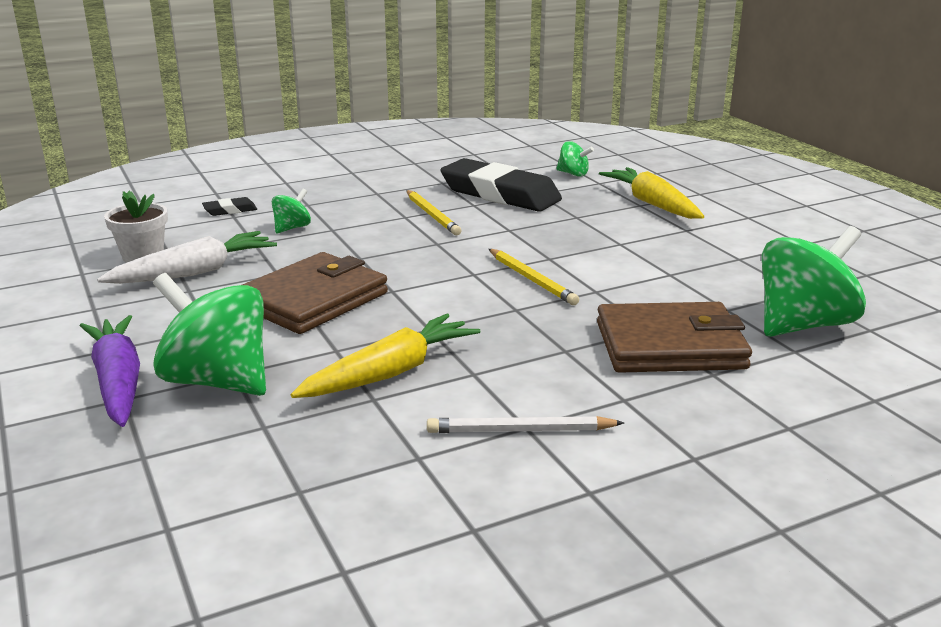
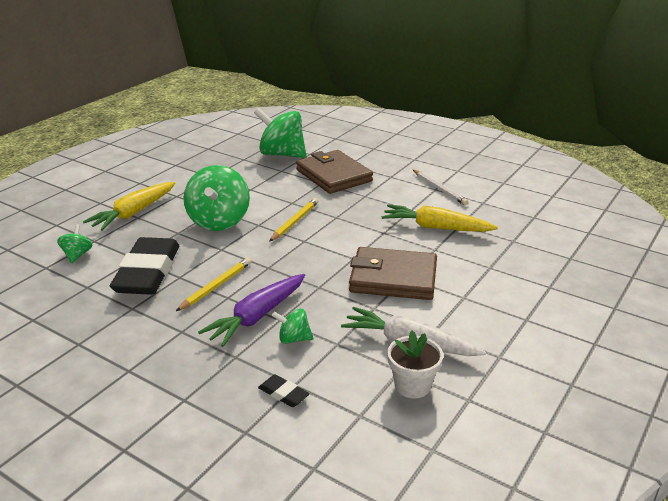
camera: 120 degrees left, 5 degrees up
(118, 382) = (543, 296): purple carrot -> purple carrot (257, 316)
(217, 381) = (502, 268): green spinning top -> green spinning top (219, 221)

